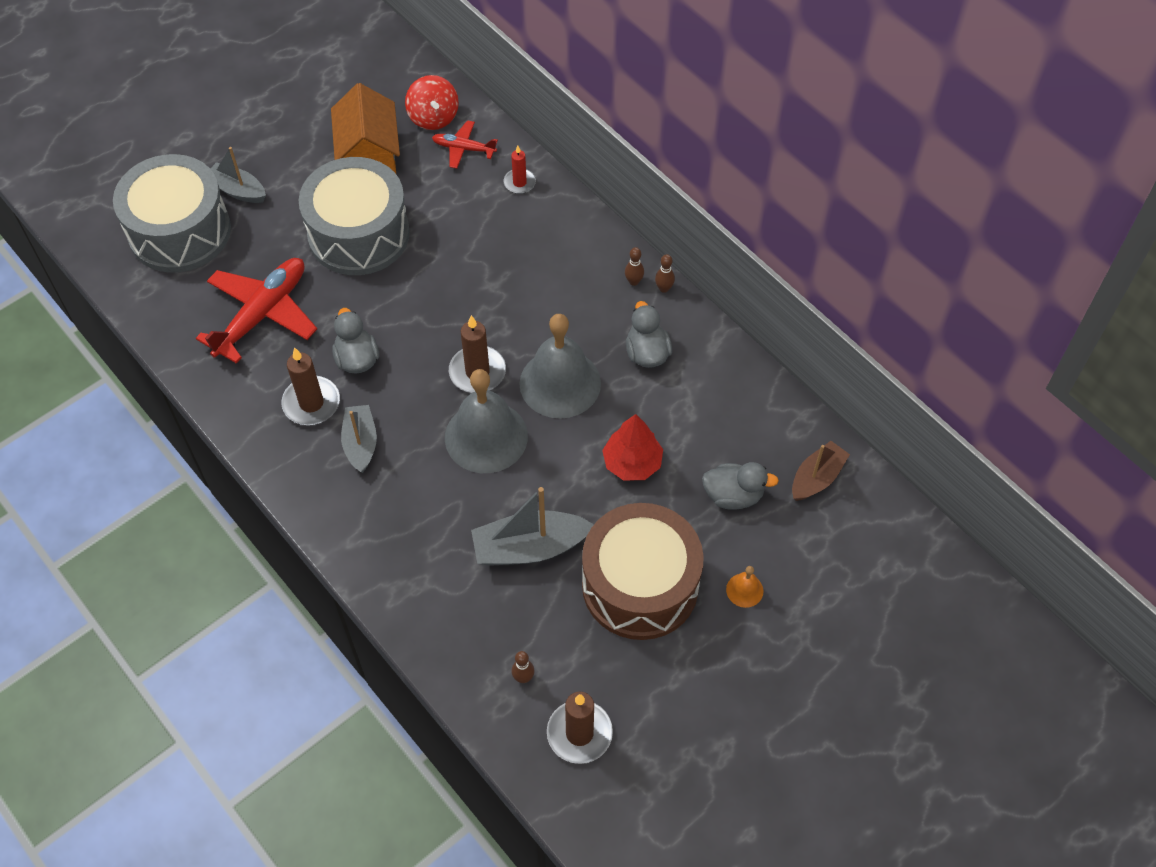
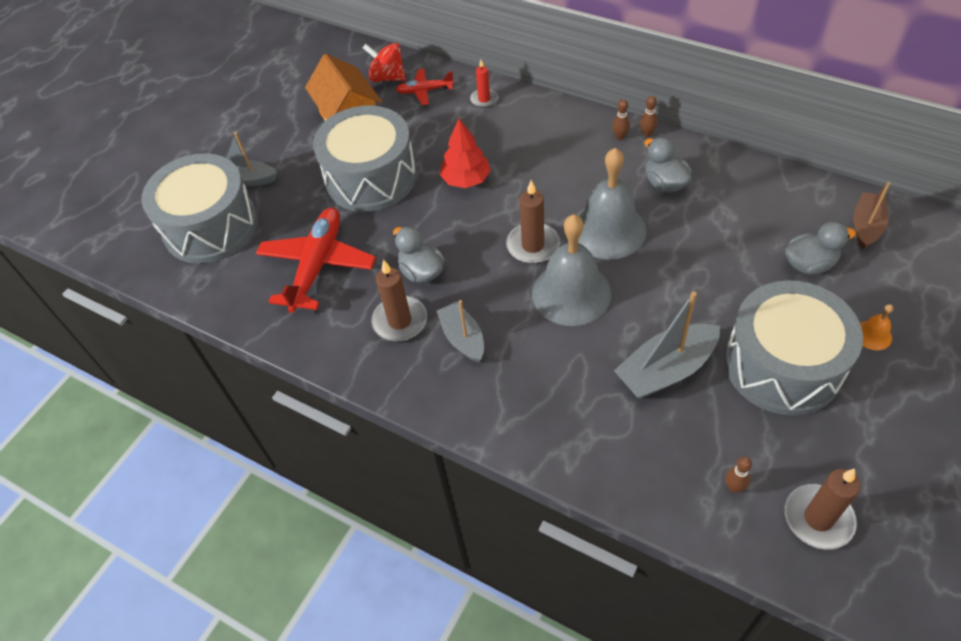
camera: 15 degrees left, 5 degrees down
(433, 117) = (387, 77): red spinning top -> red spinning top turned 150 degrees clockwise
(632, 463) = (708, 269): red tree -> red tree (466, 179)
(640, 585) = (782, 365): brown drum -> grey drum

